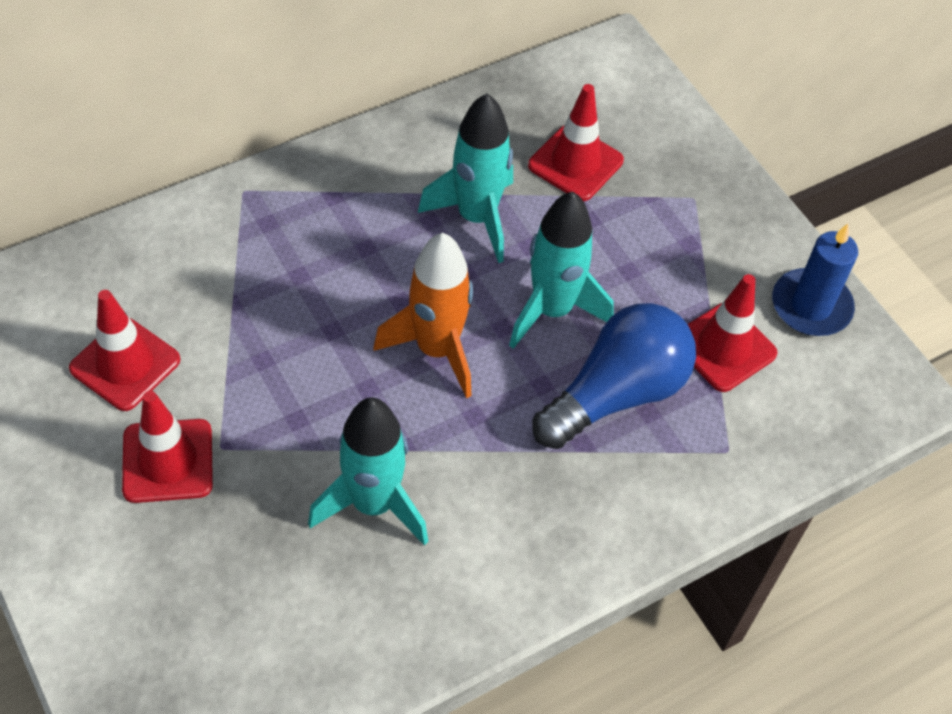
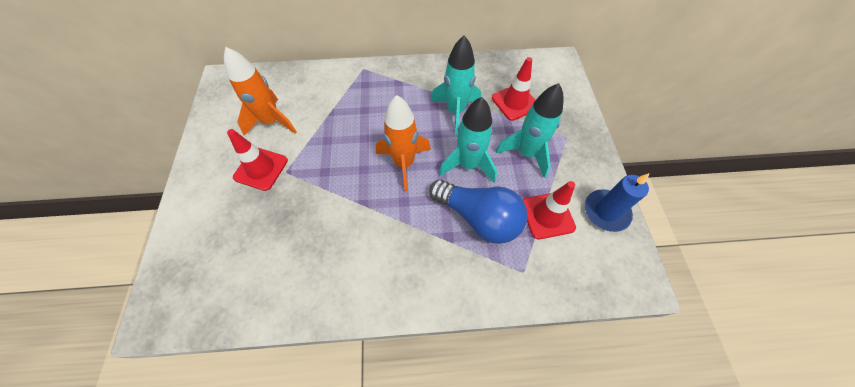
camera: 30 degrees right, 5 degrees up
(125, 364) = (272, 122): red traffic cone -> orange rocket
(373, 504) = (333, 225): turquoise rocket -> turquoise rocket (526, 153)
(616, 394) = (478, 217): blue light bulb -> blue light bulb turned 45 degrees clockwise

